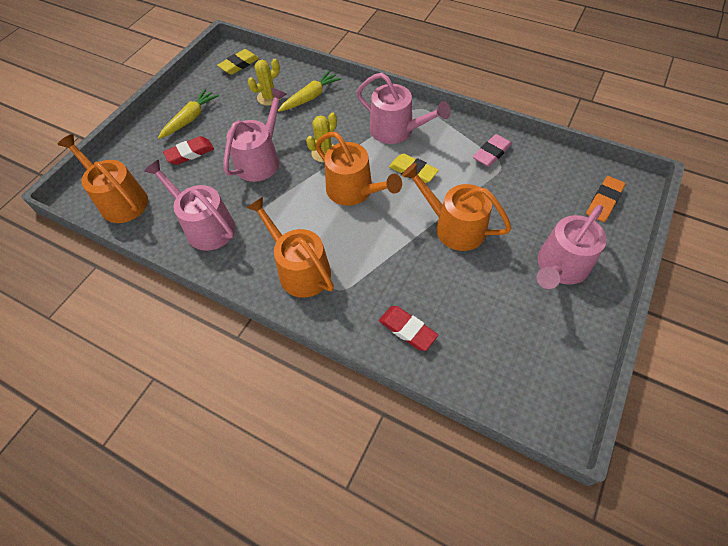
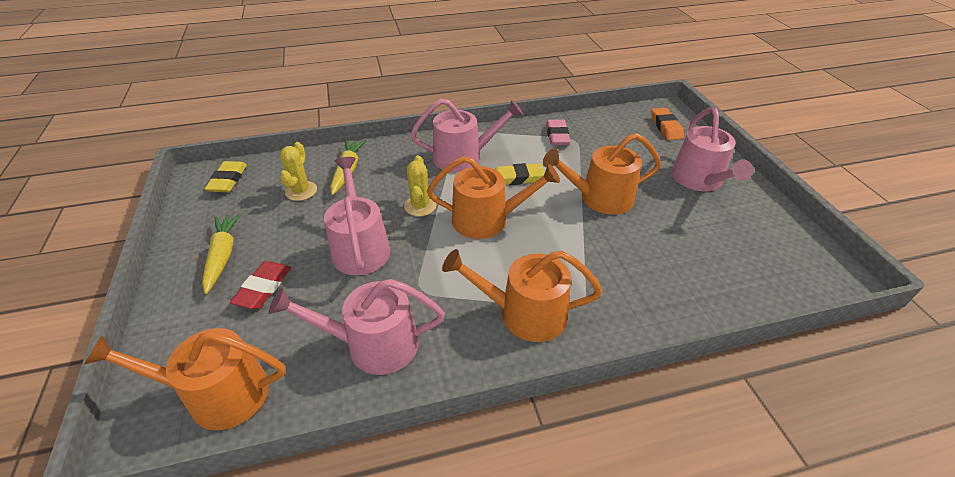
camera: 45 degrees left, 15 degrees down
(407, 330) = (672, 294): red eraser -> none

